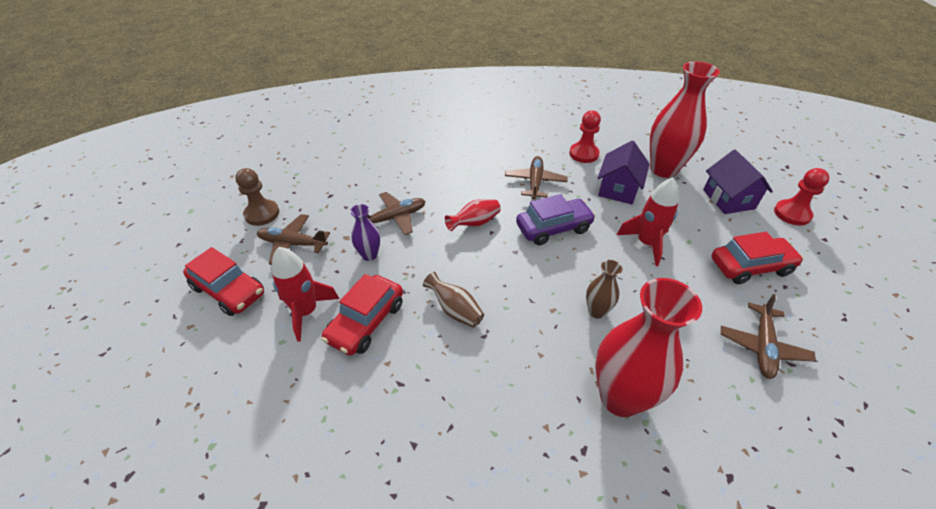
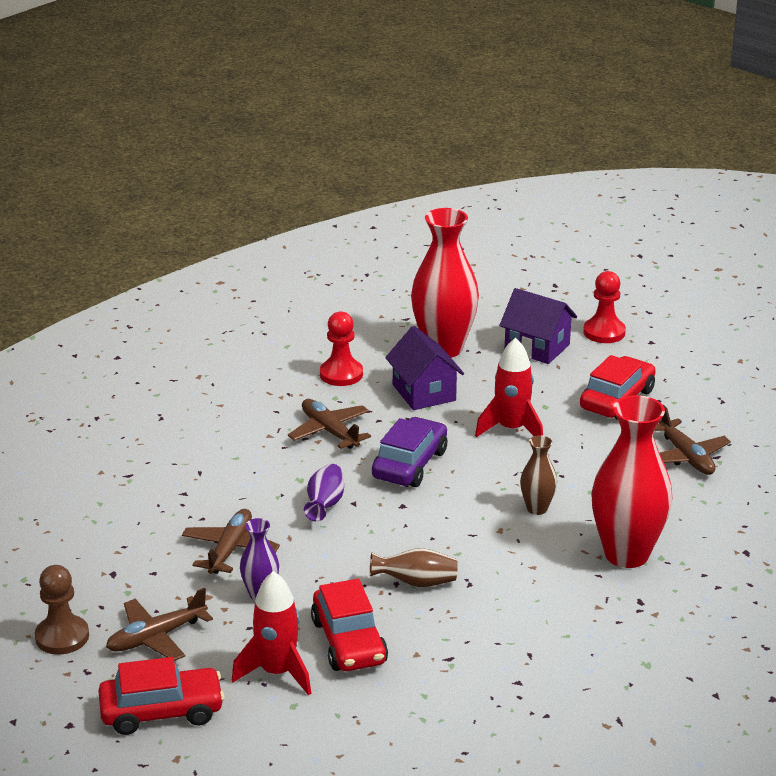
camera: 45 degrees left, 15 degrees down
(474, 223) = (325, 505): red vase -> purple vase

